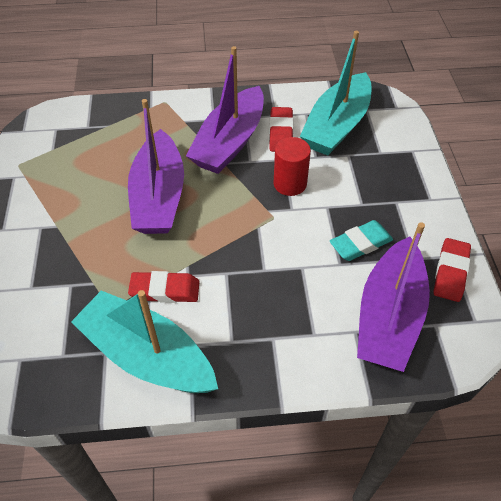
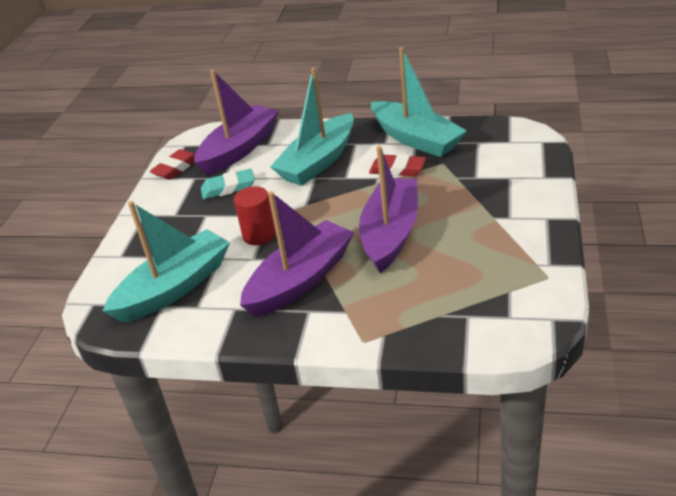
camera: 160 degrees left, 15 degrees down
(269, 298) = (318, 161): none -> turquoise boat
(281, 133) = (240, 285): red eraser -> none

